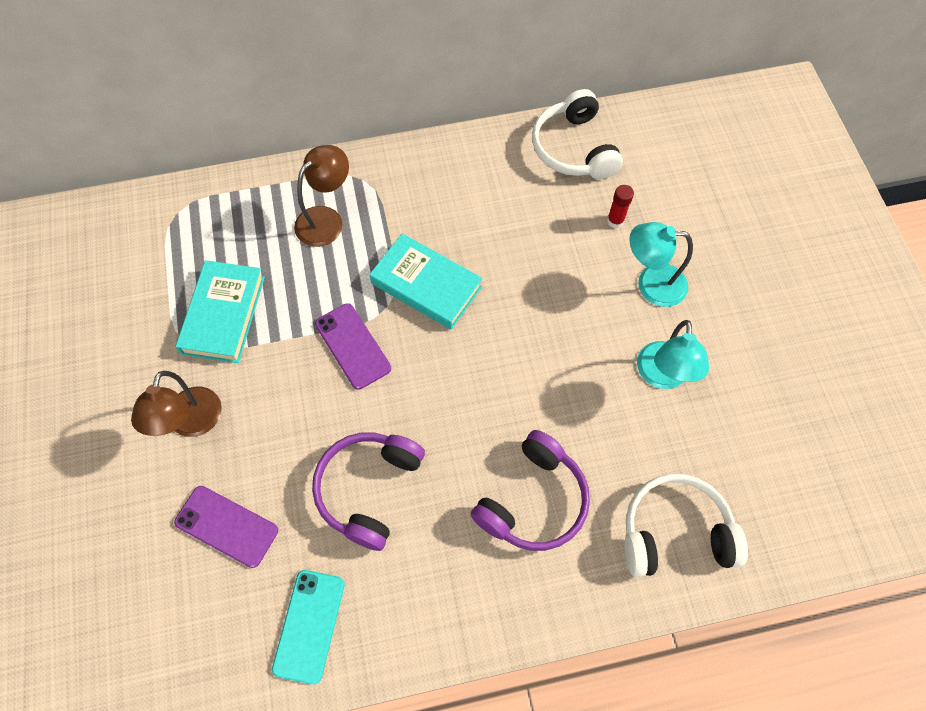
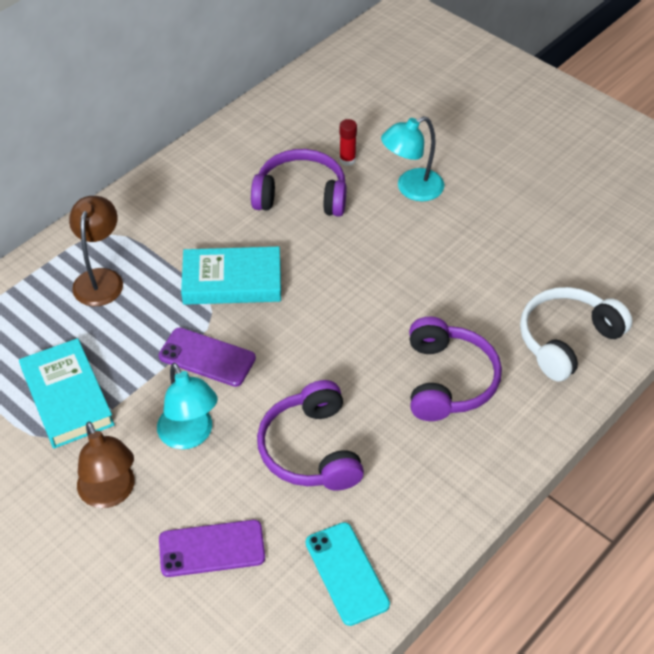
camera: 35 degrees left, 15 degrees down
(547, 234) = (301, 196): none -> purple headphones
(574, 148) = (271, 126): white headphones -> none
(662, 376) = (472, 245): turquoise lamp -> turquoise lamp (190, 436)

